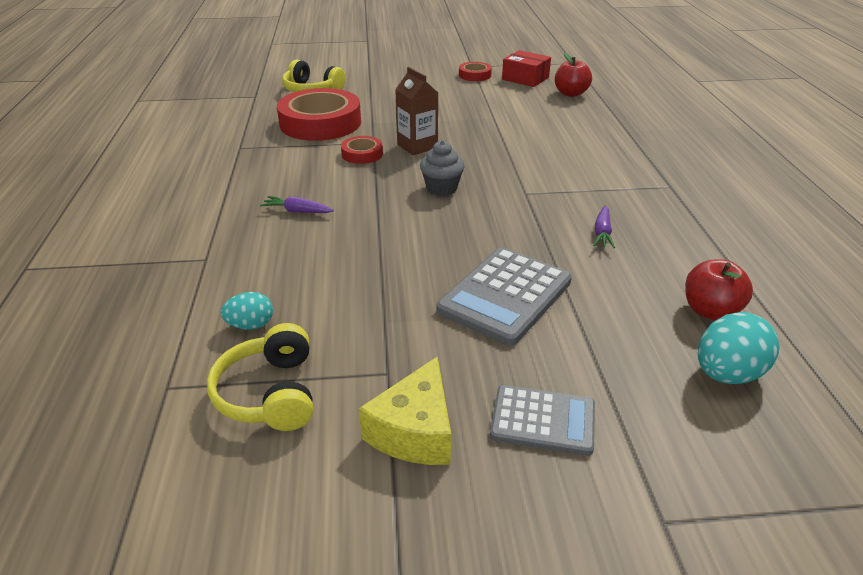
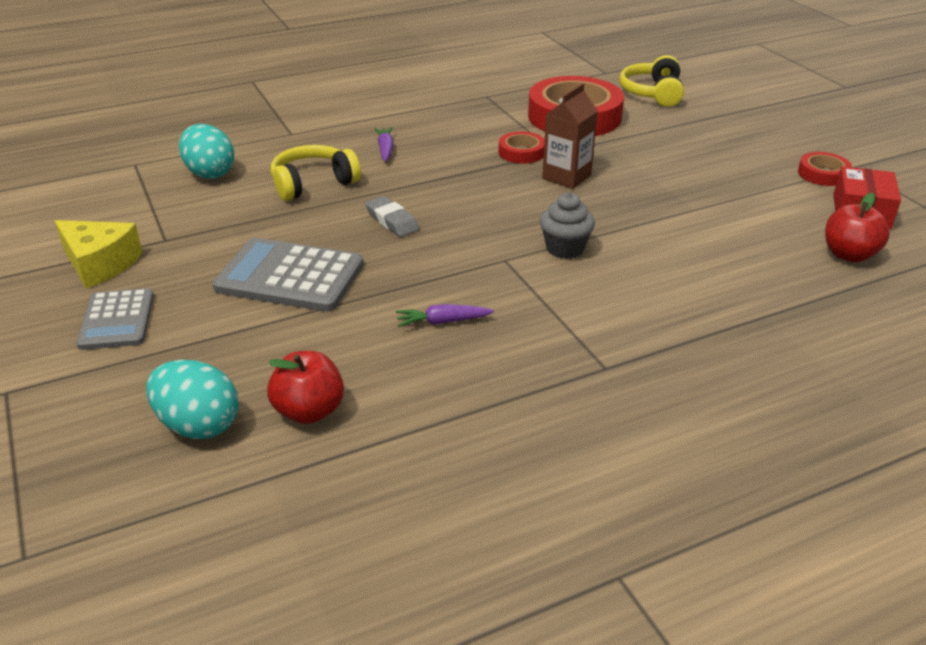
camera: 70 degrees right, 0 degrees up
(250, 325) = (210, 173): turquoise egg -> turquoise egg, size x1.65
(269, 393) = (133, 200): yellow headphones -> yellow headphones (313, 183)
(414, 431) = (100, 264): yellow cheese -> yellow cheese turned 150 degrees counterclockwise
(436, 229) = (392, 221): none -> grey eraser
(441, 188) = (479, 208): grey cupcake -> grey cupcake (565, 248)

